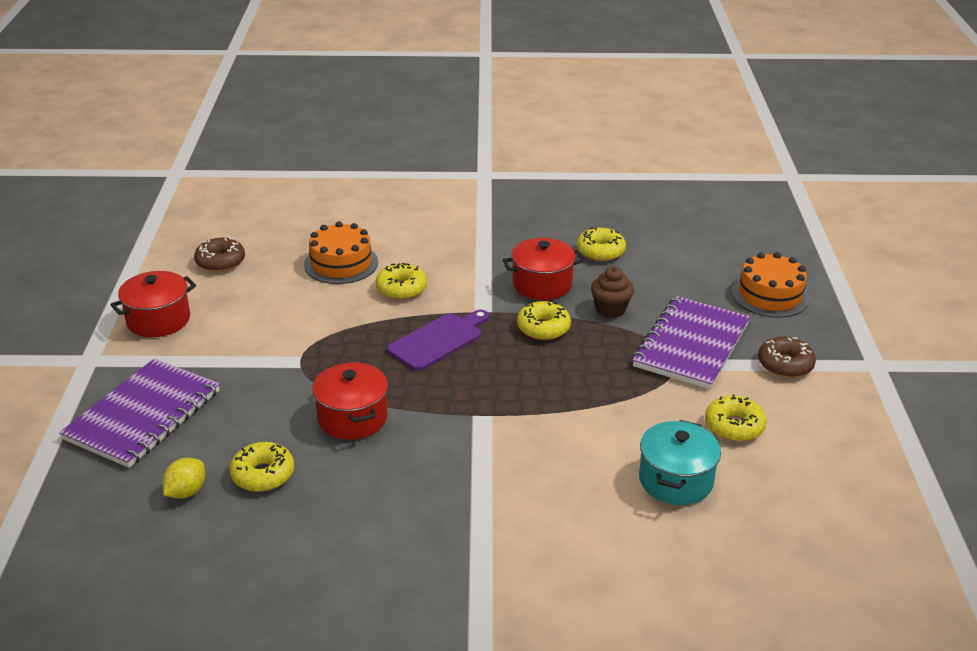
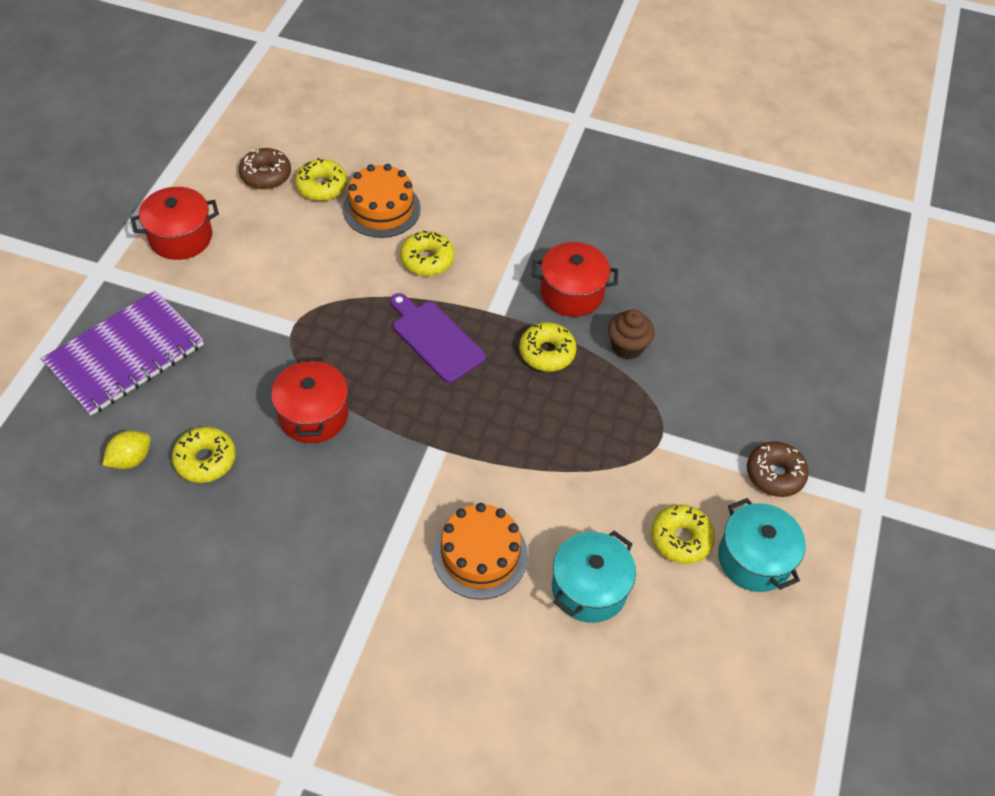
camera: 15 degrees right, 20 degrees up
(438, 340) = (435, 339): purple cutting board -> purple cutting board turned 105 degrees counterclockwise
(600, 251) = (654, 263): yellow donut -> yellow donut (321, 186)
(691, 345) = (689, 419): purple notebook -> none
(770, 295) = (807, 374): orange cake -> orange cake (480, 555)
(804, 425) = (754, 559): none -> turquoise pot

